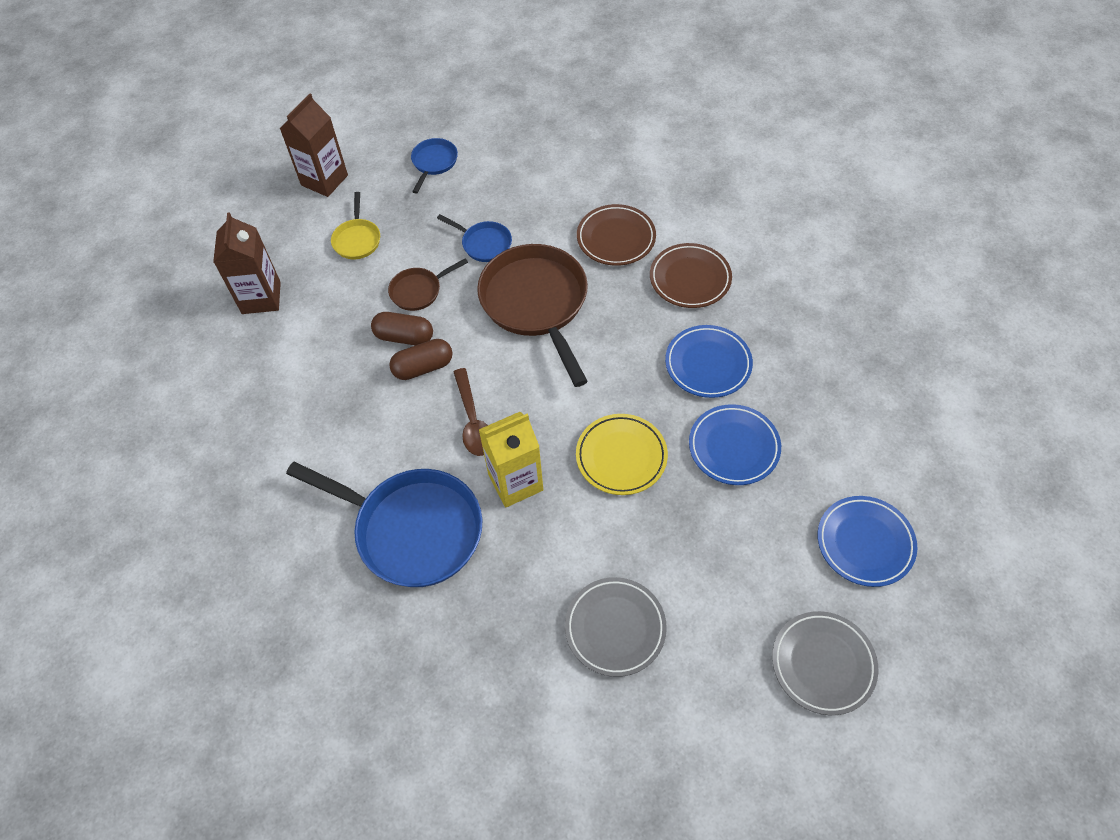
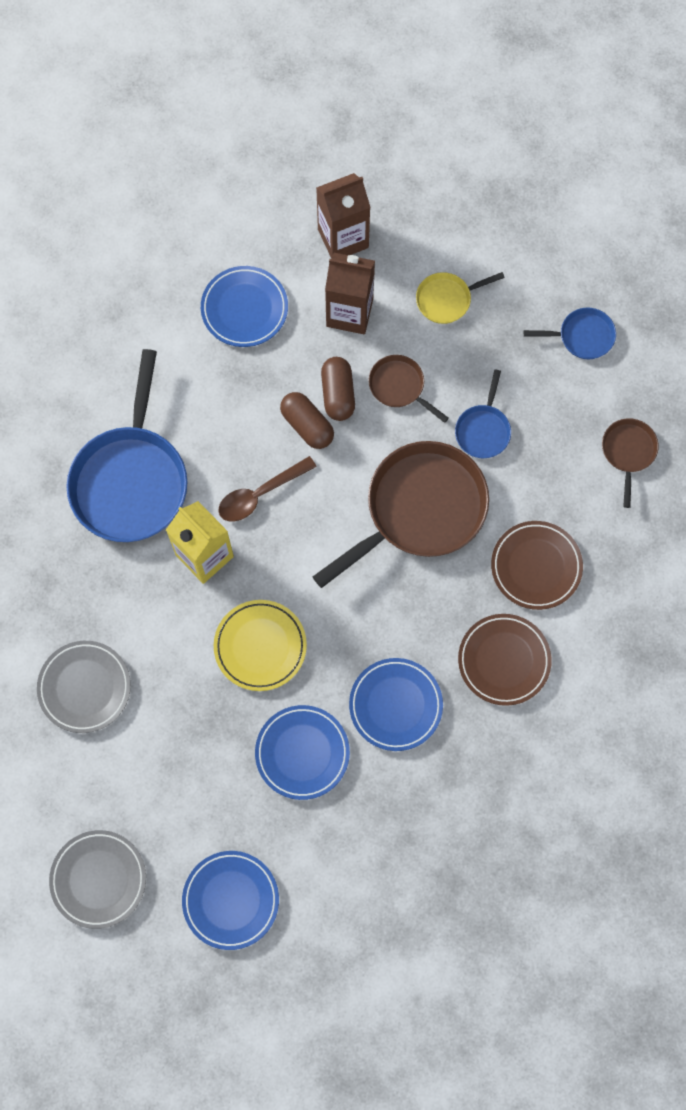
camera: 70 degrees right, 15 degrees up
(286, 389) = (244, 309): none -> blue plate
(324, 180) = (518, 232): brown carton -> brown carton (349, 313)
(542, 159) = (628, 452): none -> brown pan

